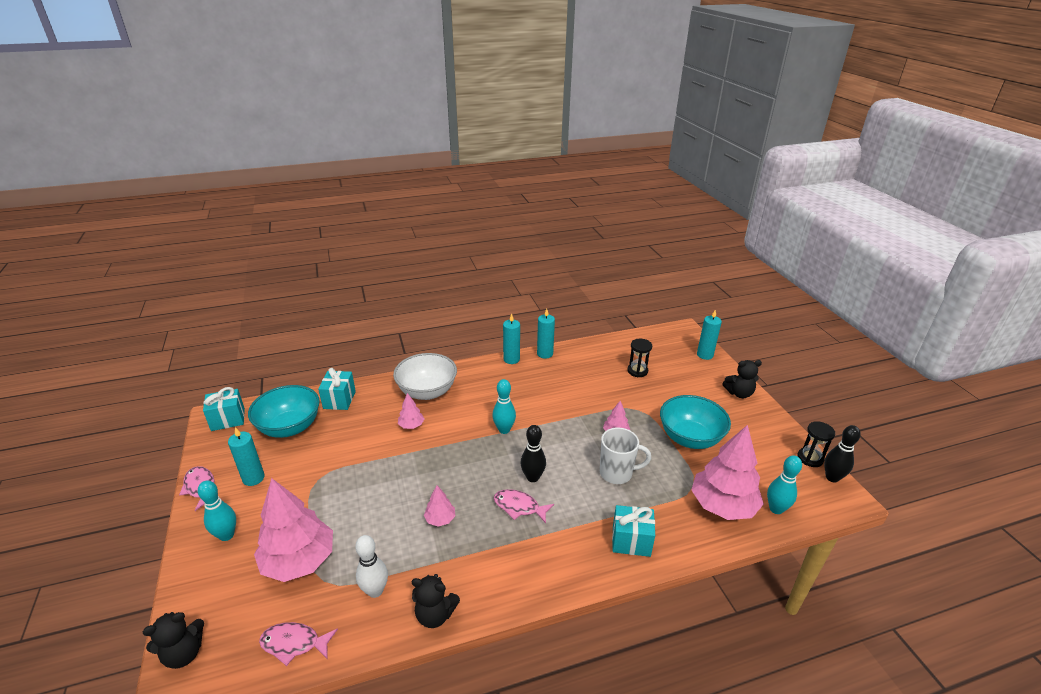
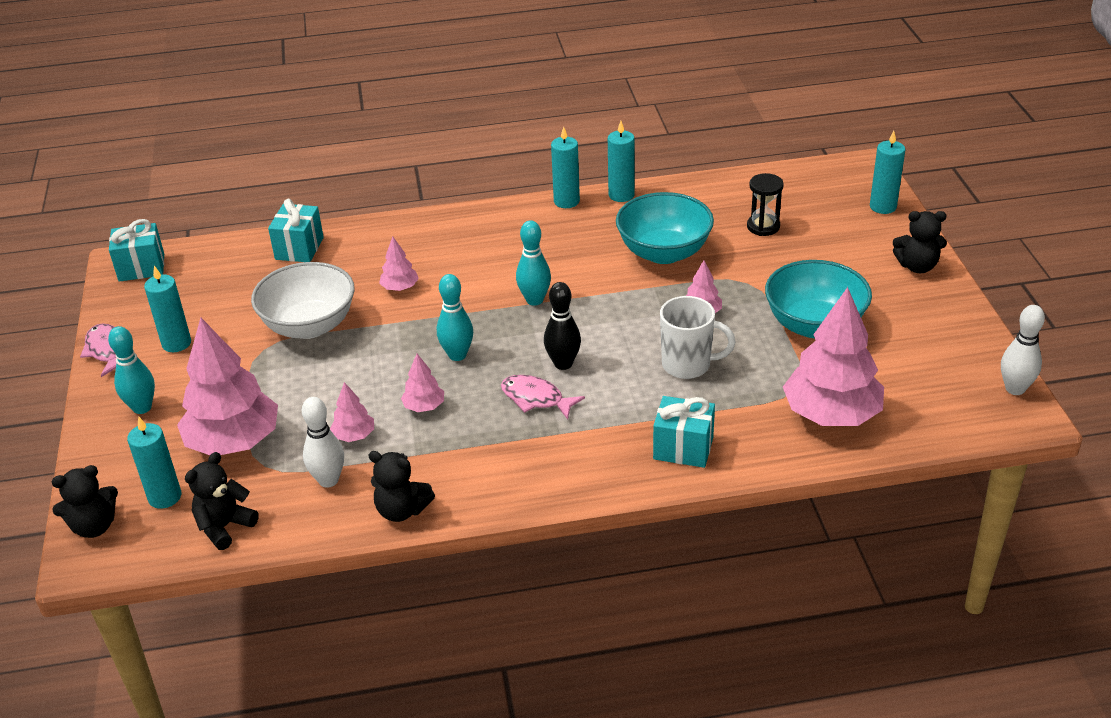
camera: 10 degrees right, 5 degrees up
(244, 618) = (165, 497): none -> turquoise candle
(290, 427) = (227, 282): turquoise bowl -> turquoise bowl (664, 252)
(294, 643) = (224, 527): pink fish -> black teddy bear
(391, 548) = (354, 435): none -> pink tree
(427, 391) = (429, 243): white bowl -> white bowl (309, 326)
(776, 509) = (909, 423): turquoise bowling pin -> turquoise bowling pin (457, 355)
(810, 458) = (992, 362): black hourglass -> none
(832, 477) = (1015, 389): black bowling pin -> white bowling pin

